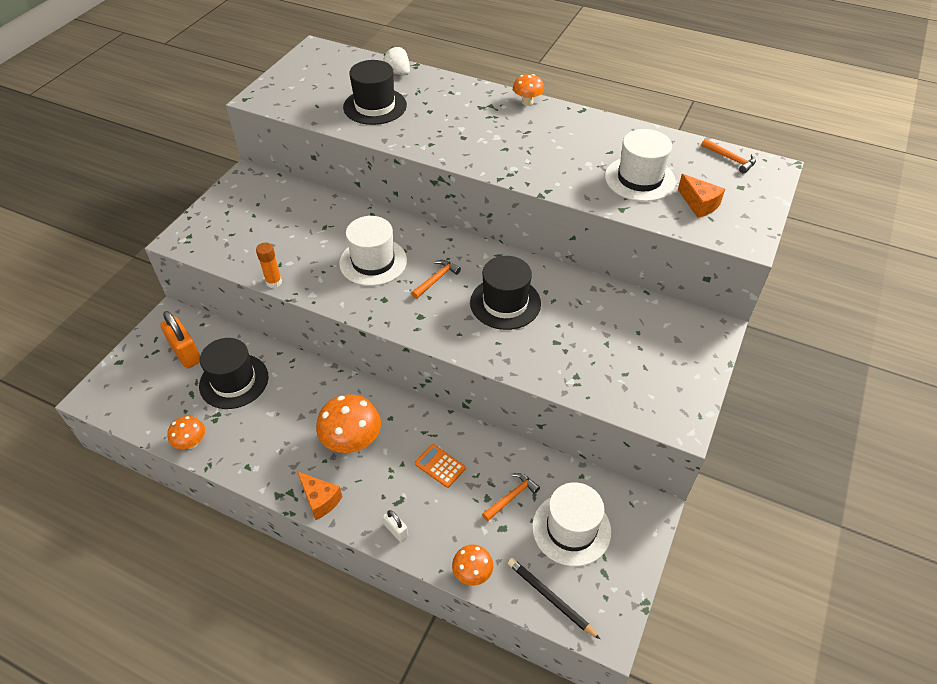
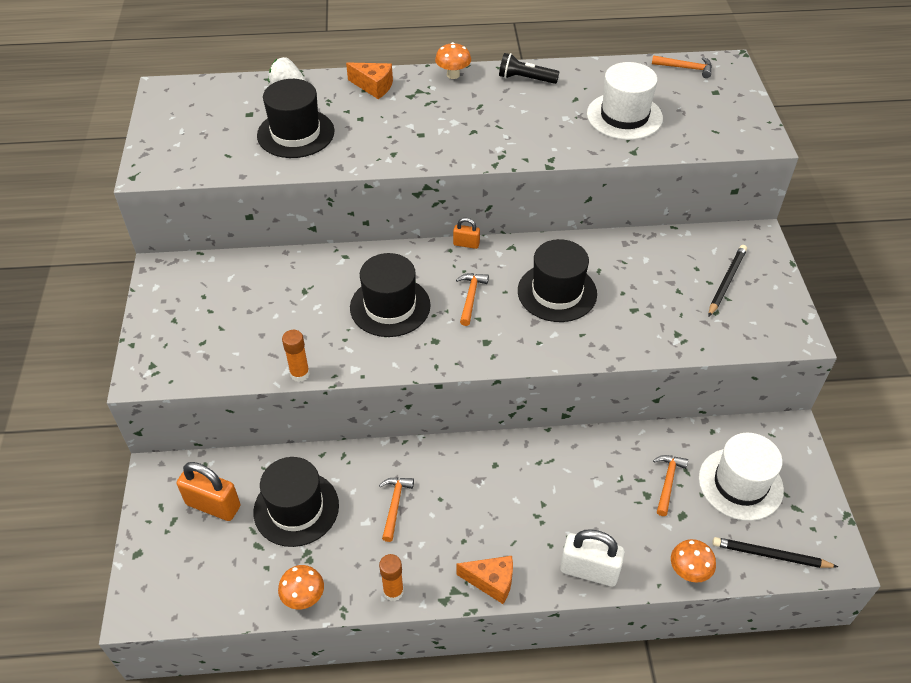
camera: 30 degrees left, 0 degrees up
(250, 470) = (393, 591): none -> orange glue stick
(298, 412) = (394, 505): none -> orange hammer
(352, 442) = (476, 508): orange mushroom -> none
(373, 262) = (390, 306): white hat -> black hat
(396, 530) = (589, 571): white padlock -> white padlock, size x1.90
(440, 466) = (580, 487): orange calculator -> none
(466, 239) = (466, 244): none -> orange padlock
(582, 123) = (525, 79): none -> black flashlight
(655, 353) = (726, 281): none -> black pencil
(699, 204) = (695, 121): orange cheese -> orange cheese (374, 87)

